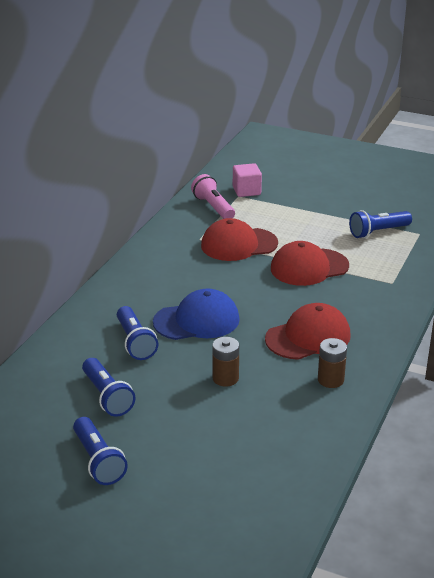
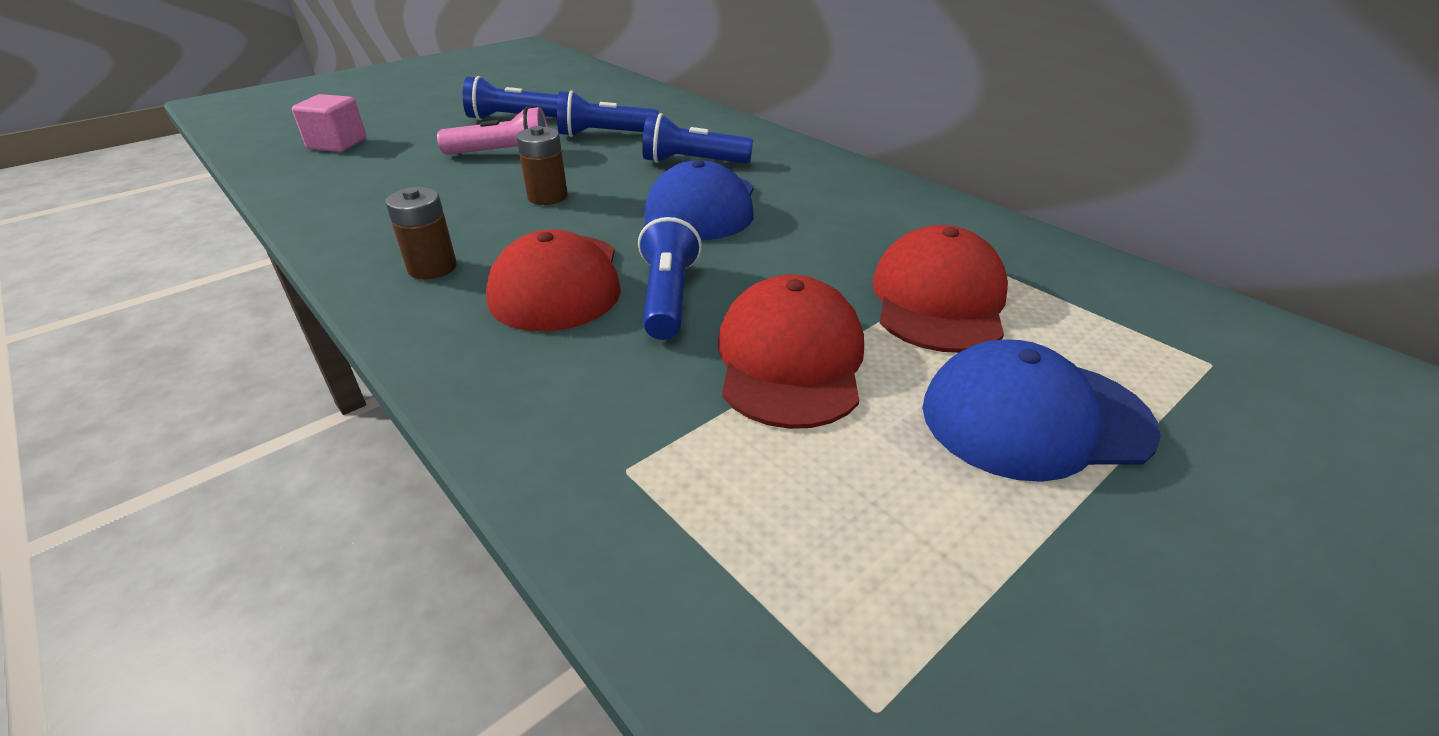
camera: 115 degrees right, 5 degrees up
(213, 207) = (1136, 312): pink flashlight -> pink flashlight (503, 154)
(246, 191) = (1251, 386): pink cube -> pink cube (337, 144)
(298, 222) = (1034, 418): none -> blue cap
(378, 232) = (927, 577): blue flashlight -> blue flashlight (668, 296)

